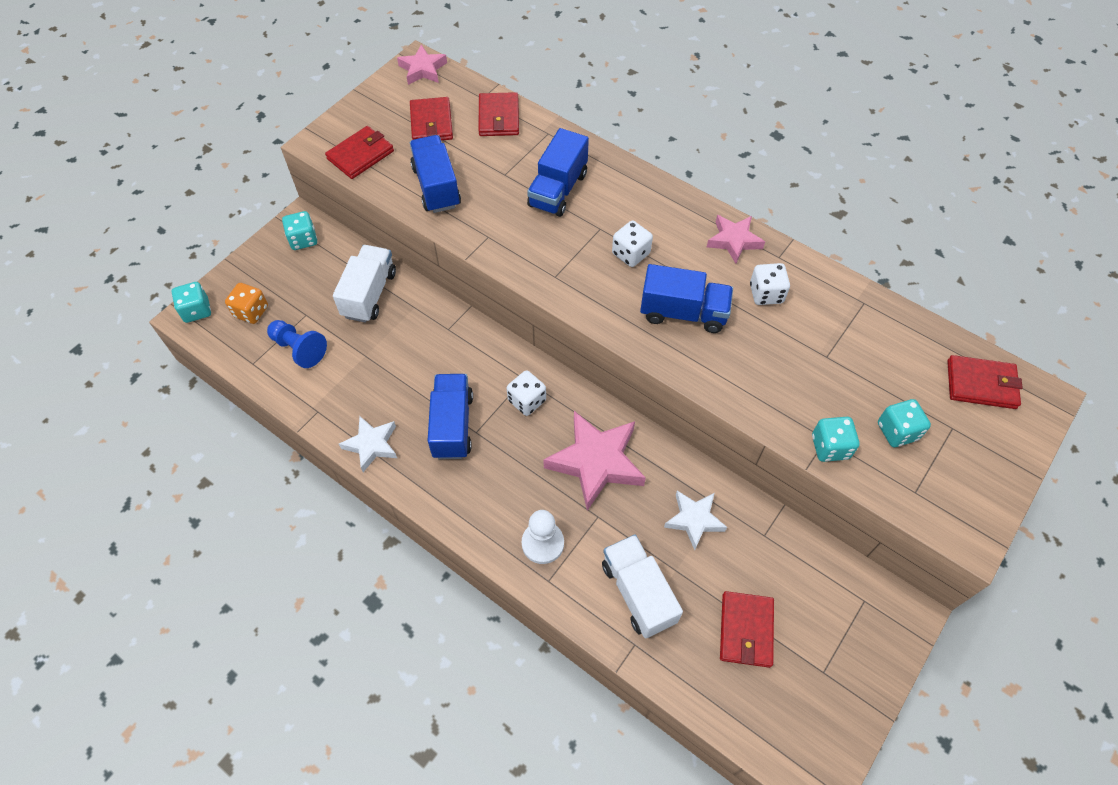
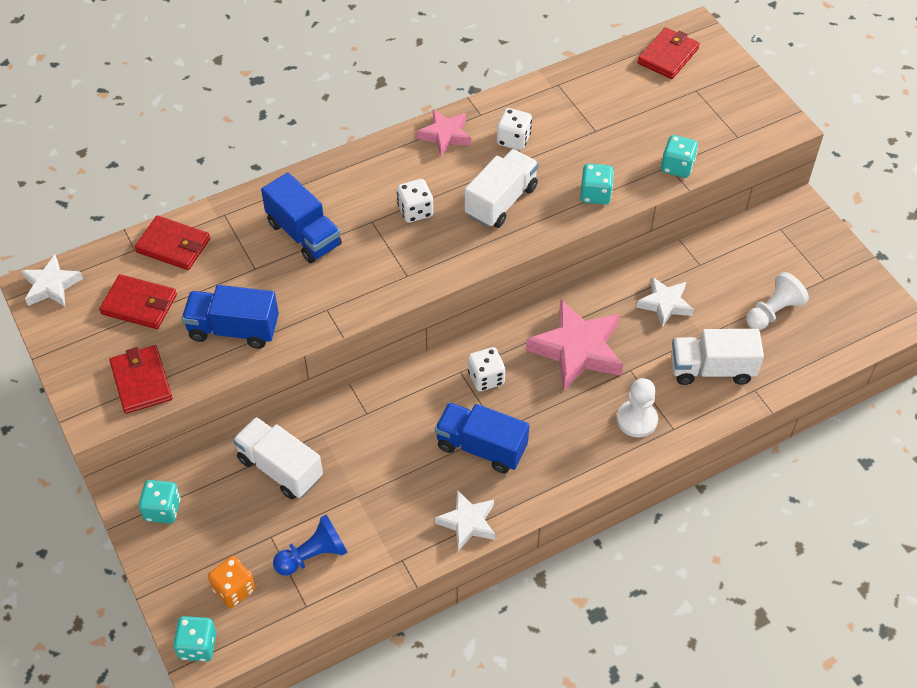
camera: 65 degrees left, 5 degrees down
(423, 69) = (51, 286): pink star -> white star
(683, 313) = (501, 201): blue truck -> white truck
(746, 630) = (773, 312): red wallet -> white pawn
(897, 431) = (683, 122): turquoise dice -> turquoise dice (595, 194)

